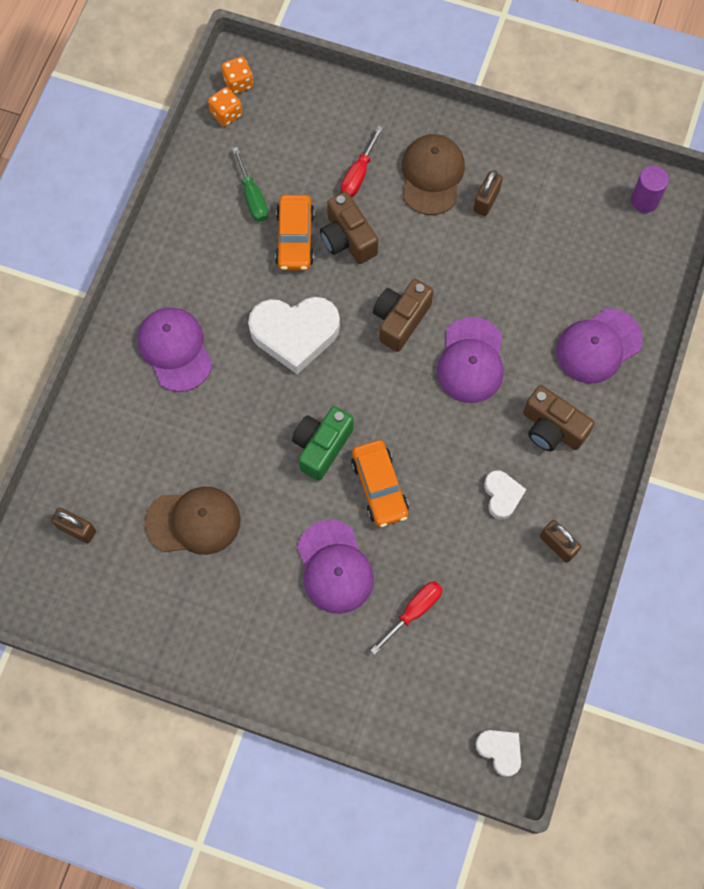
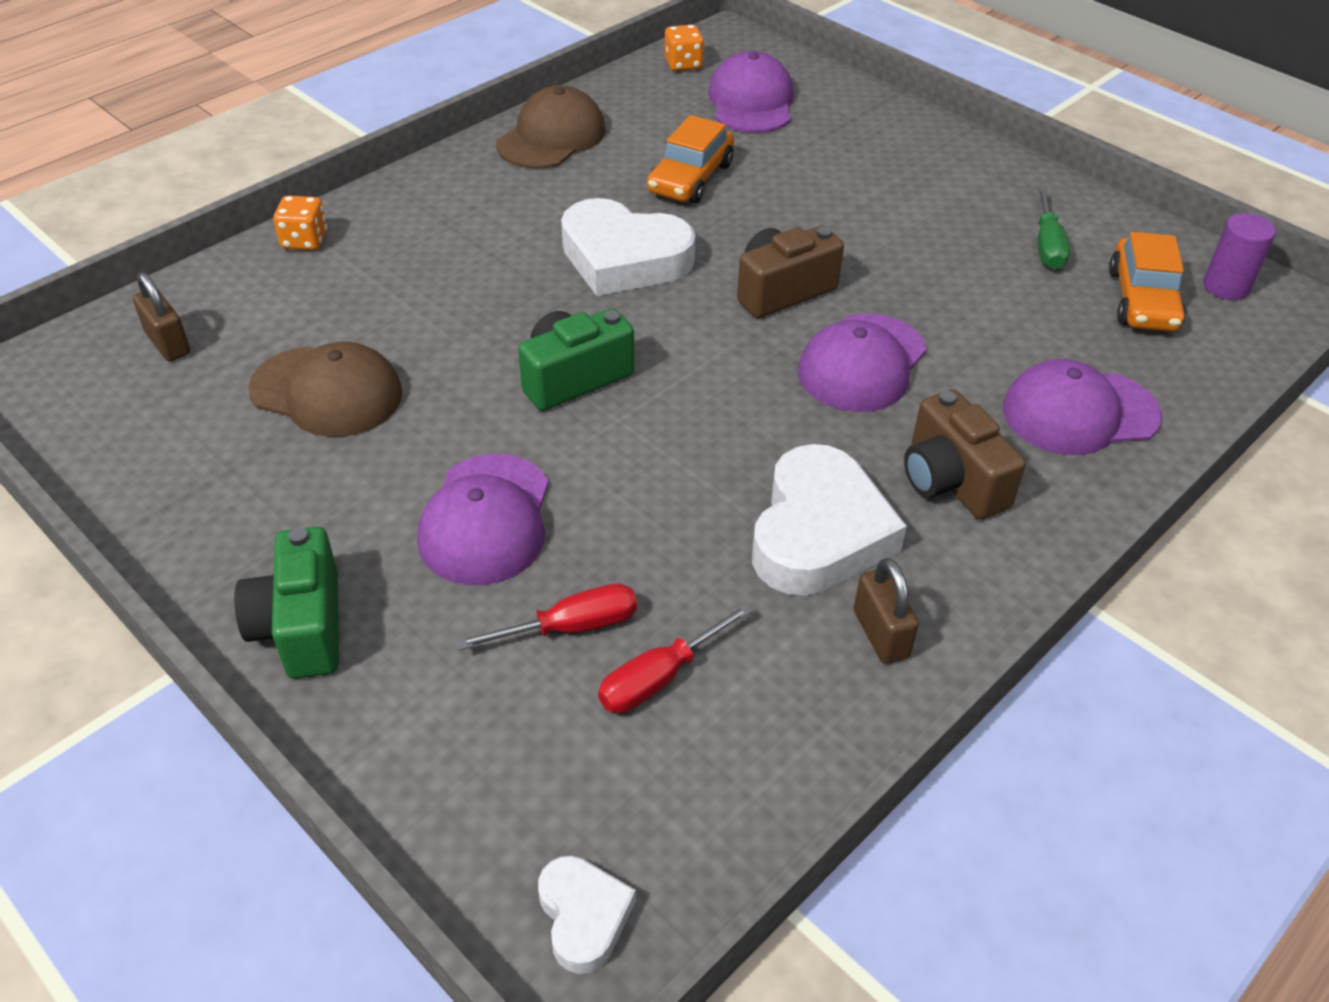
camera: 25 degrees right, 25 degrees down
(175, 349) = (455, 224): purple cap -> purple cap (751, 102)
(238, 83) = (716, 47): orange dice -> orange dice (304, 241)
(252, 196) = (663, 131): green screwdriver -> green screwdriver (1047, 245)
(287, 674) = (302, 626): none -> green camera
(347, 239) = (760, 198): brown camera -> none
(358, 174) = (815, 150): red screwdriver -> red screwdriver (660, 677)
(379, 487) = (627, 451): orange car -> orange car (1142, 300)
(432, 175) = (914, 178): brown cap -> brown cap (551, 137)
(486, 201) = (979, 220): brown padlock -> none
(502, 495) = (819, 533): white heart -> white heart, size x1.95

